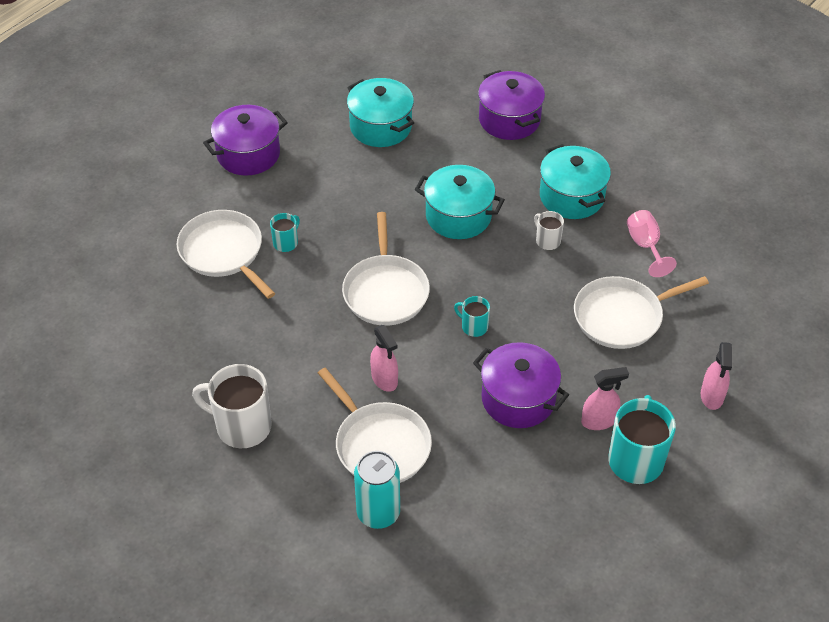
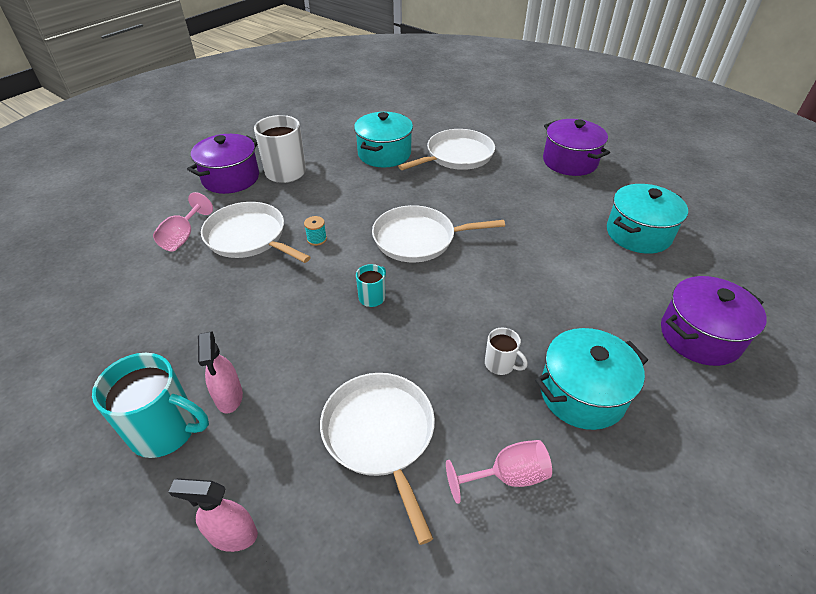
camera: 90 degrees right, 5 degrees down
(286, 243) = (471, 184): turquoise mug -> none
(378, 513) = (183, 237): turquoise can -> pink goblet
(380, 445) = (249, 237): white pan -> white pan turned 75 degrees clockwise
(384, 379) = (317, 239): pink spray bottle -> turquoise spool
(458, 216) = (524, 288): turquoise pot -> turquoise pot (384, 154)
(518, 399) = (275, 328): purple pot -> purple pot (231, 178)
(547, 241) = (500, 364): white mug -> white mug turned 75 degrees clockwise

